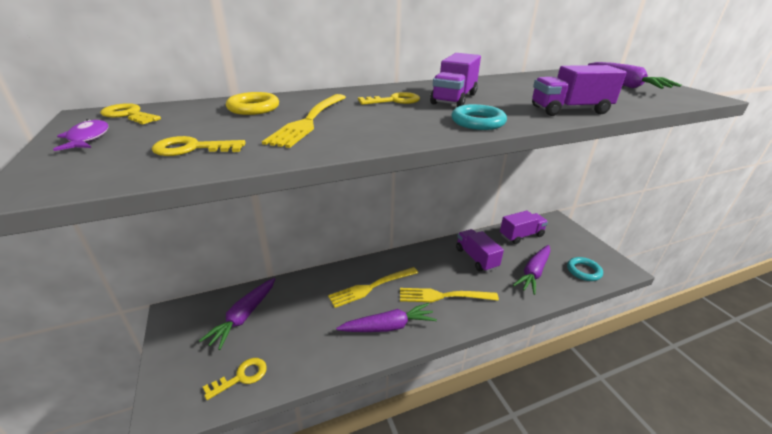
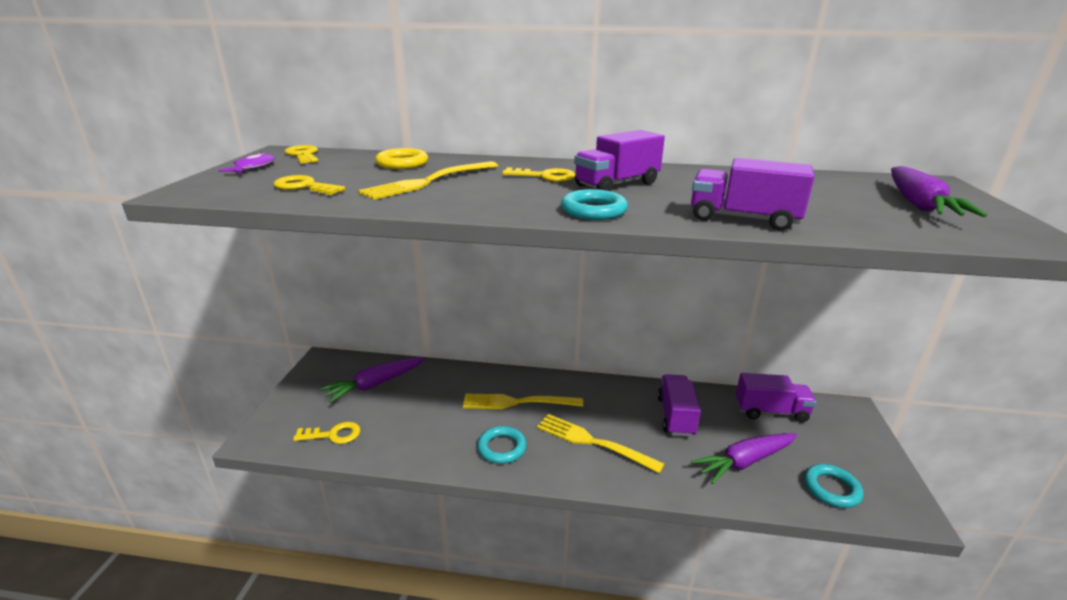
camera: 30 degrees right, 5 degrees down
(388, 326) = (502, 448): purple carrot -> turquoise ring

